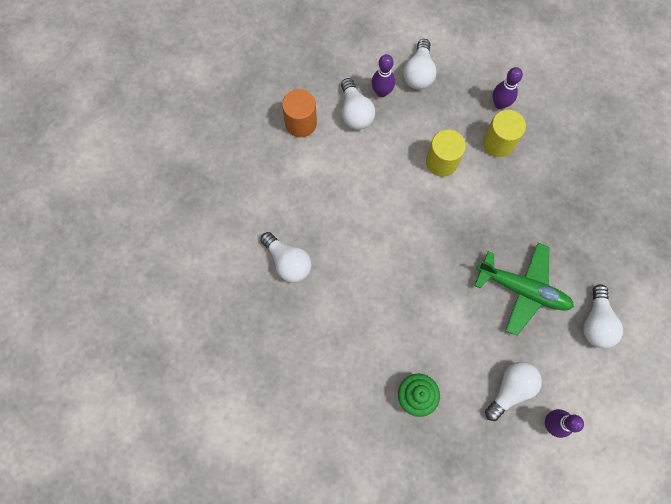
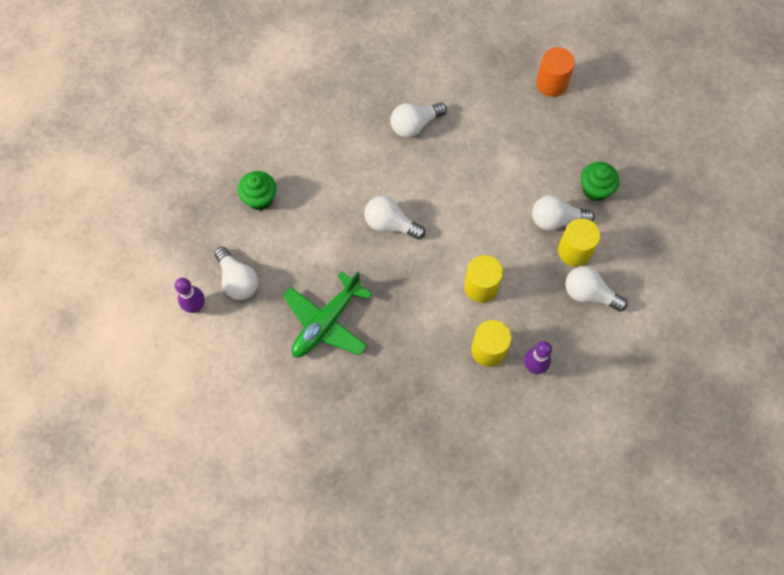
camera: 105 degrees right, 5 degrees down
(301, 123) = (555, 167): orange cylinder -> orange cylinder (551, 83)
(315, 86) = (595, 189): none -> green cupcake
(381, 92) = (574, 251): purple bowling pin -> yellow cylinder
(595, 322) = (272, 380): white light bulb -> white light bulb (390, 224)

